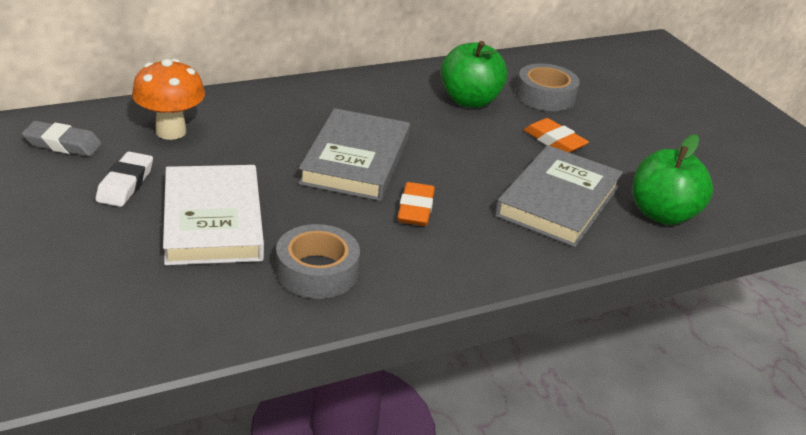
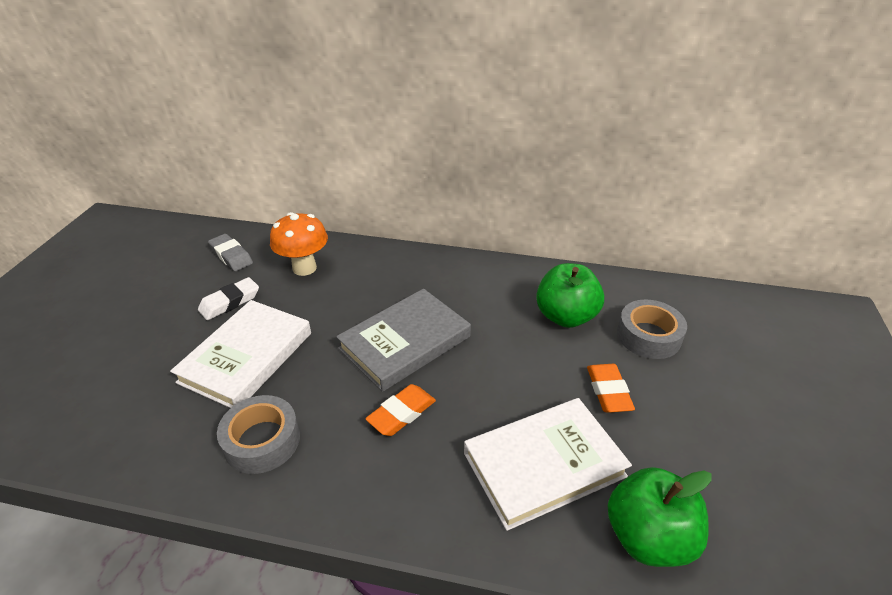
camera: 40 degrees right, 5 degrees up
(558, 201) = (543, 464): grey book -> white book

